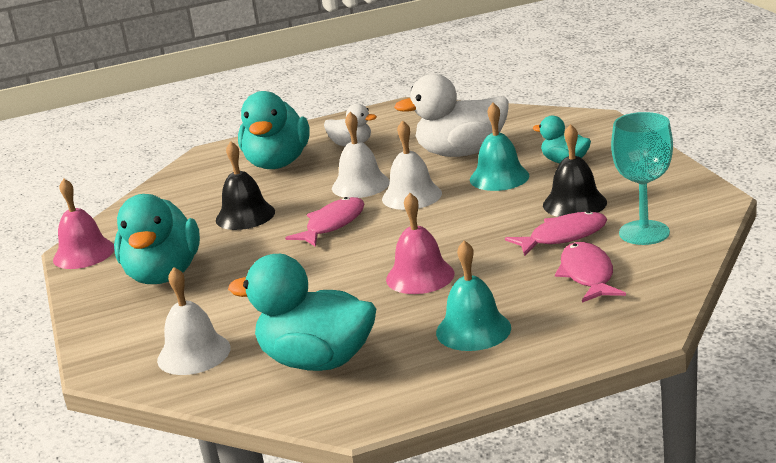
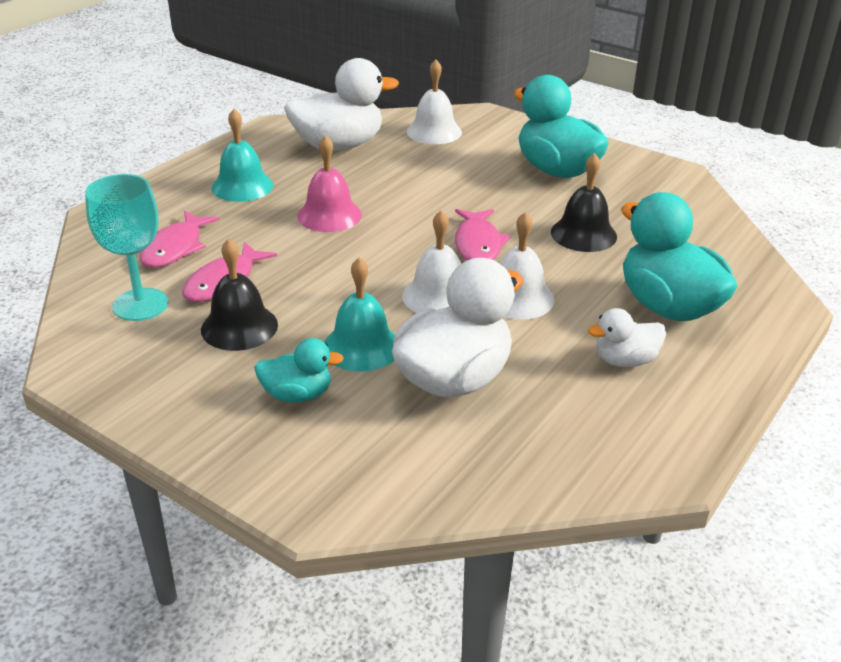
camera: 140 degrees right, 10 degrees up
(84, 253) = (663, 170): pink bell -> none
(317, 361) = (338, 146): turquoise duck -> white duck
(587, 275) = (175, 248): pink fish -> pink fish turned 60 degrees clockwise

